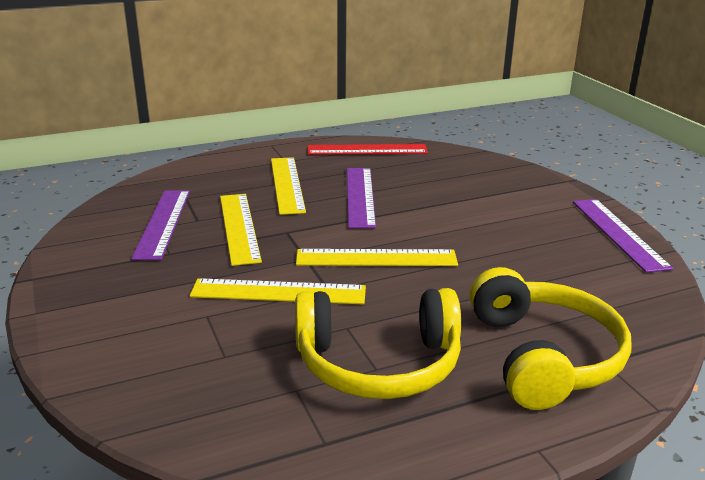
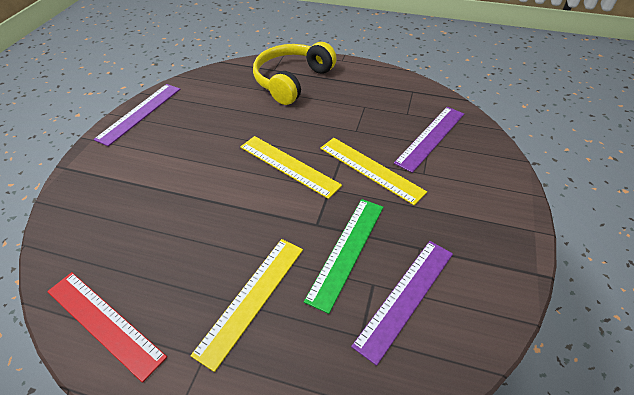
camera: 140 degrees left, 20 degrees up
(239, 227) = (346, 251): yellow ruler -> green ruler
(360, 196) = (218, 237): purple ruler -> purple ruler (430, 137)
(378, 363) = (361, 108): yellow headphones -> none

